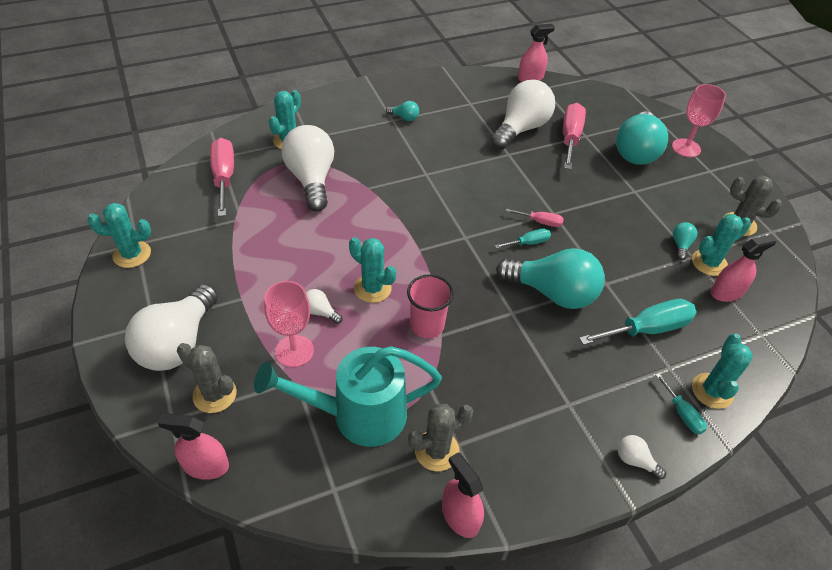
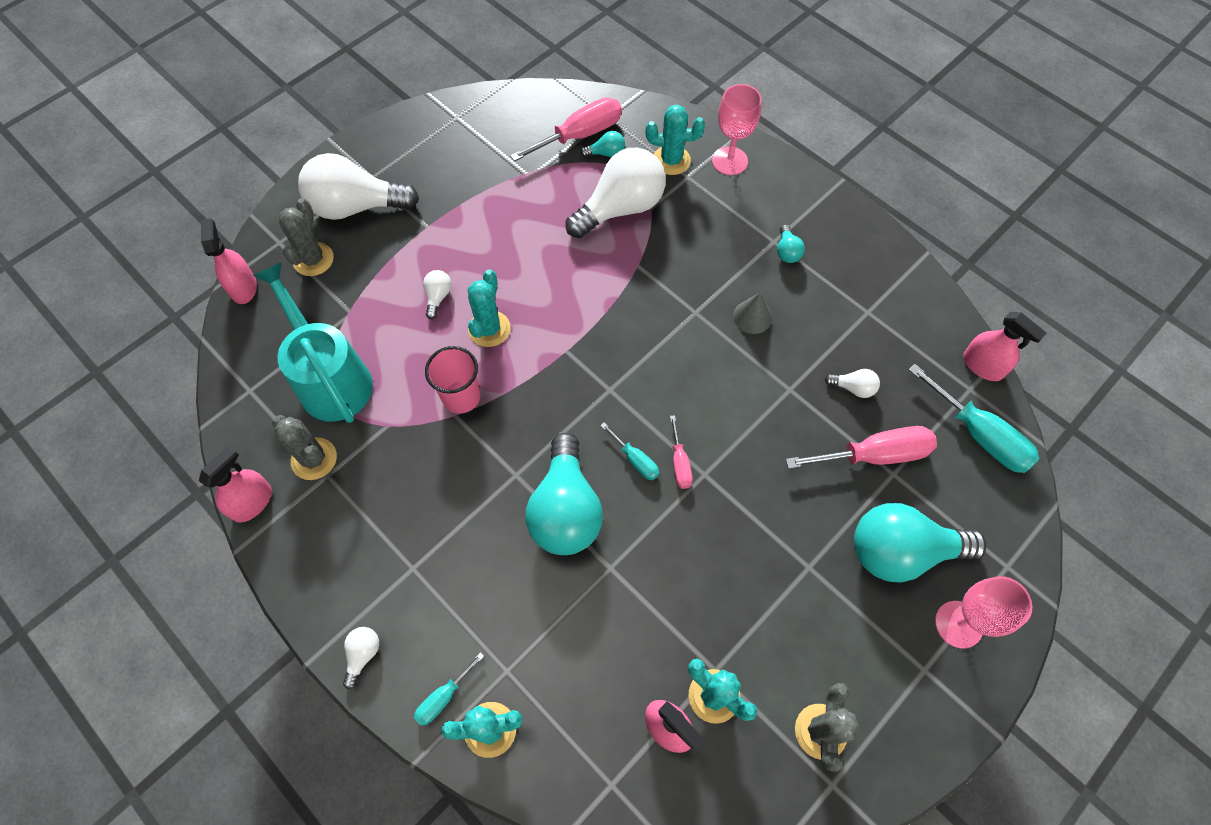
camera: 70 degrees right, 15 degrees up
(132, 254) = (441, 121): turquoise cactus -> none
(294, 351) = (383, 297): pink goblet -> pink goblet (729, 161)
(445, 150) = (752, 317): none -> grey cone
(521, 129) = (853, 388): white light bulb -> white light bulb, size x0.42
(647, 329) = (556, 633): turquoise screwdriver -> turquoise screwdriver (979, 435)
(680, 245) = (729, 651): turquoise light bulb -> turquoise light bulb (606, 153)

